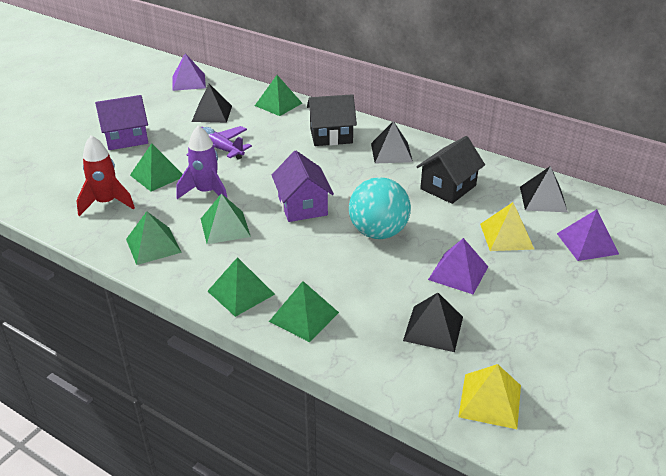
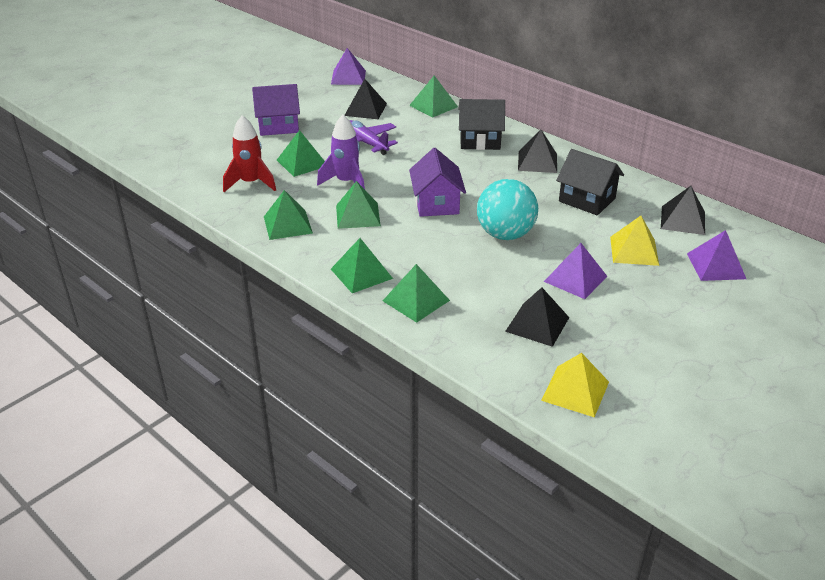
camera: 10 degrees right, 0 degrees up
(448, 187) = (587, 200): black house -> black house turned 75 degrees clockwise

